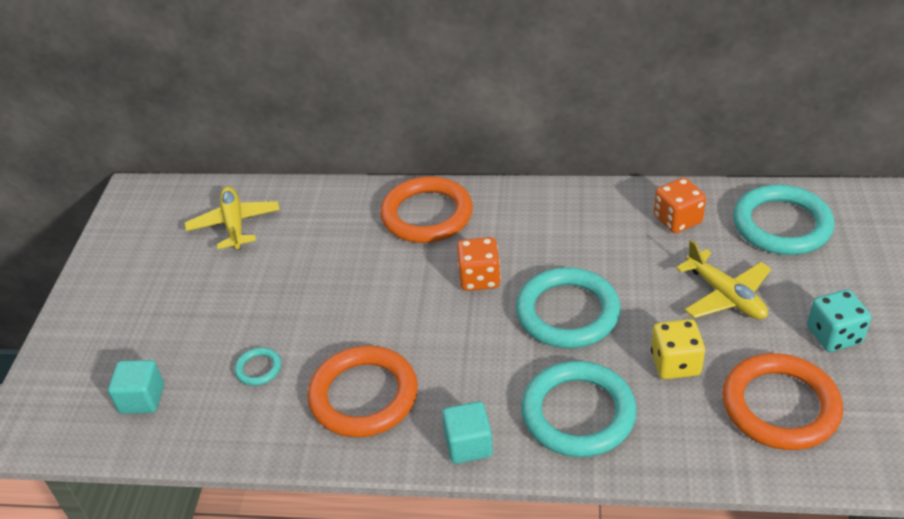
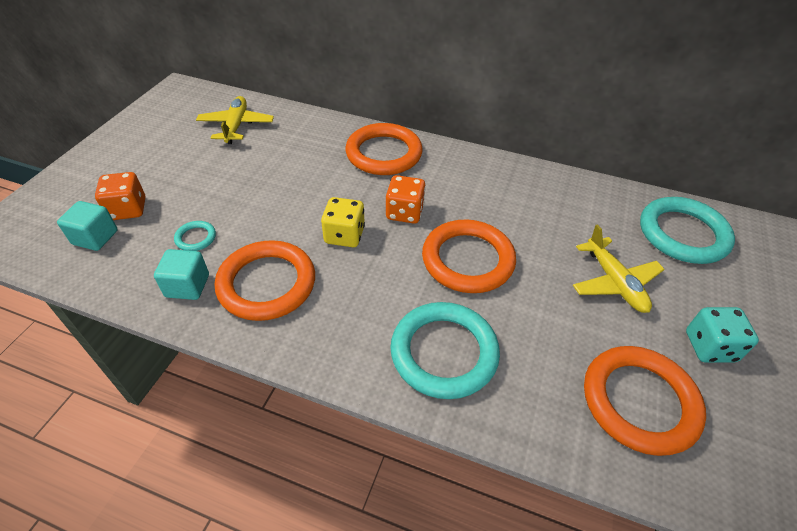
camera: 10 degrees right, 5 degrees up
(468, 445) = (335, 353): turquoise cube -> turquoise cube (187, 286)
(567, 312) = (467, 260): turquoise ring -> orange ring
(675, 363) = (549, 331): yellow dice -> yellow dice (344, 235)
(677, 220) = (590, 207): orange dice -> orange dice (128, 209)

